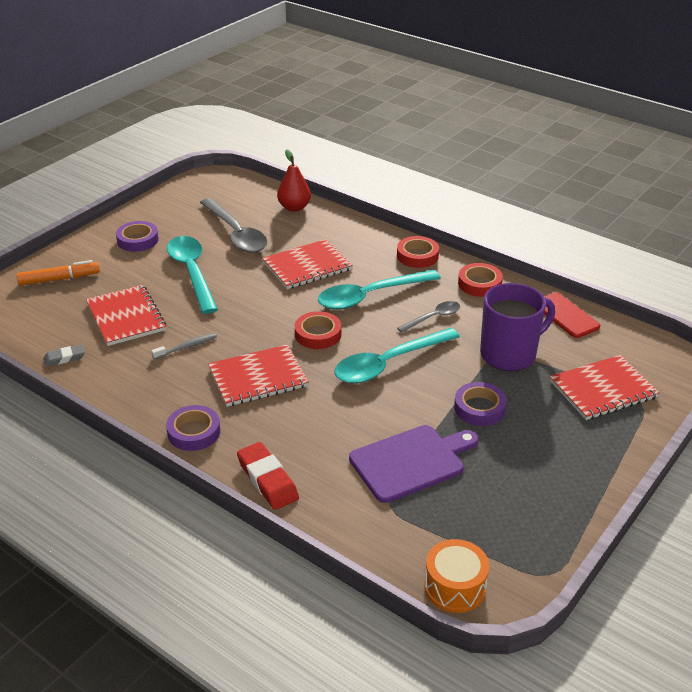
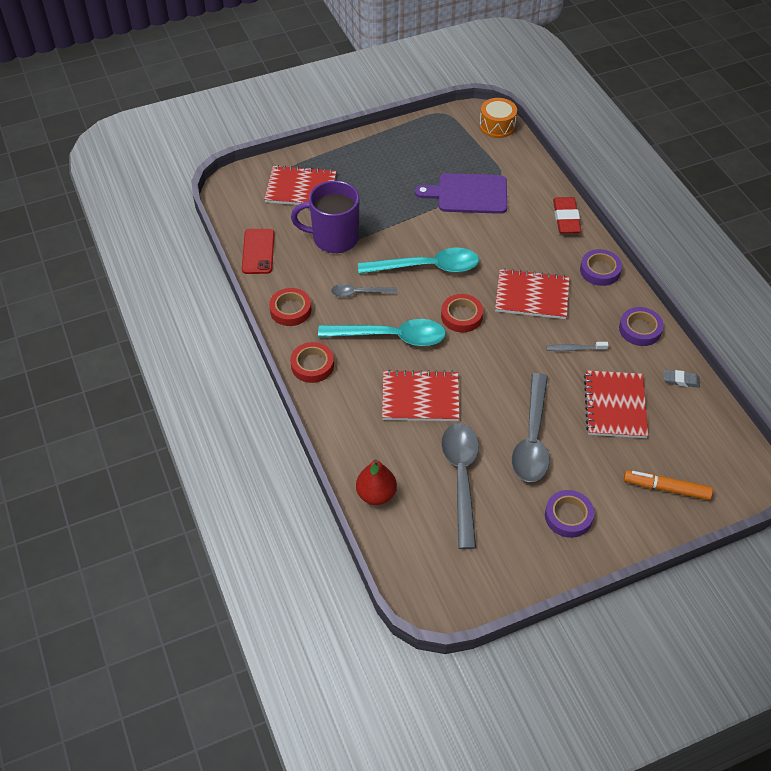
camera: 150 degrees left, 15 degrees up
(192, 272) = (532, 439): turquoise spoon -> grey spoon
(479, 408) = (394, 209): purple tape -> purple tape (640, 329)

